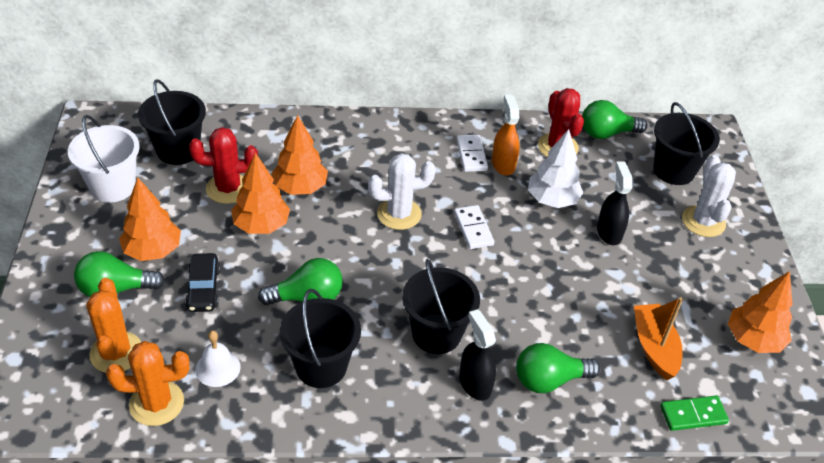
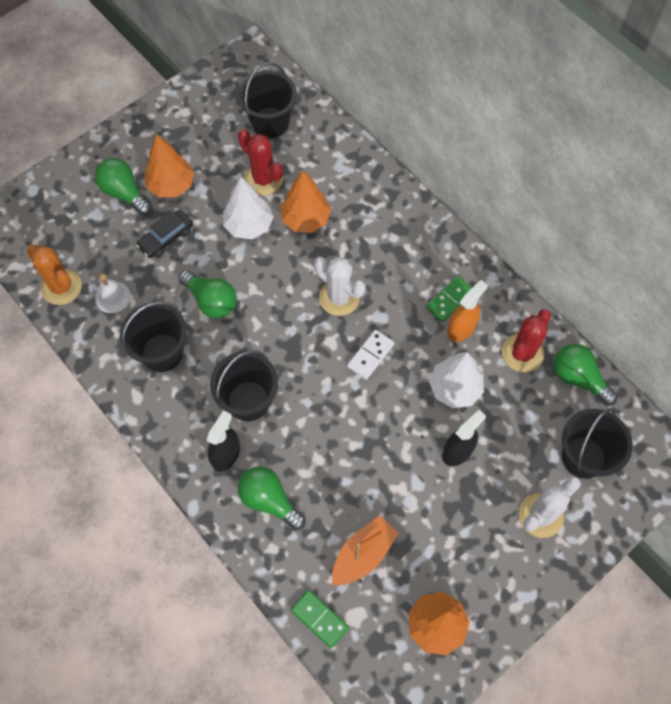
camera: 55 degrees right, 20 degrees up
(113, 186) = (203, 117): white bucket -> none
(116, 353) = (79, 235): orange cactus -> none
(261, 225) = (249, 225): orange tree -> white tree
(471, 155) = (450, 300): white domino -> green domino

